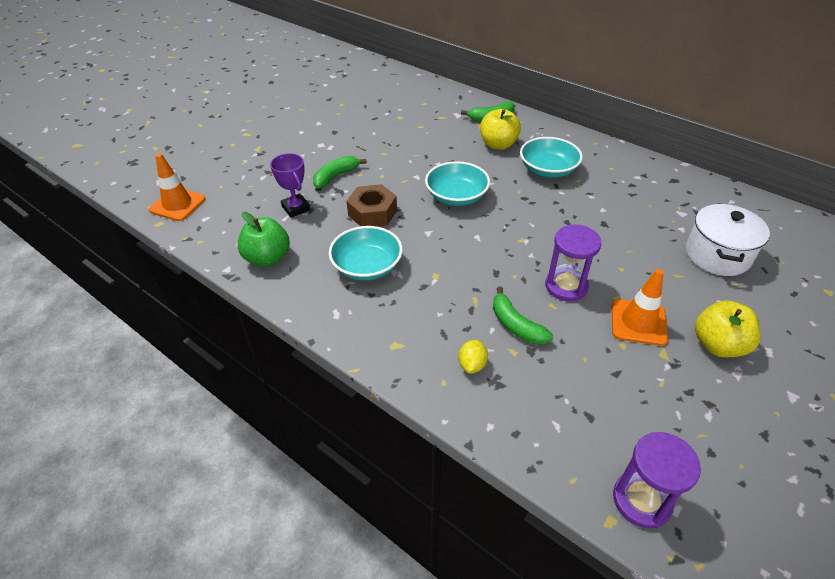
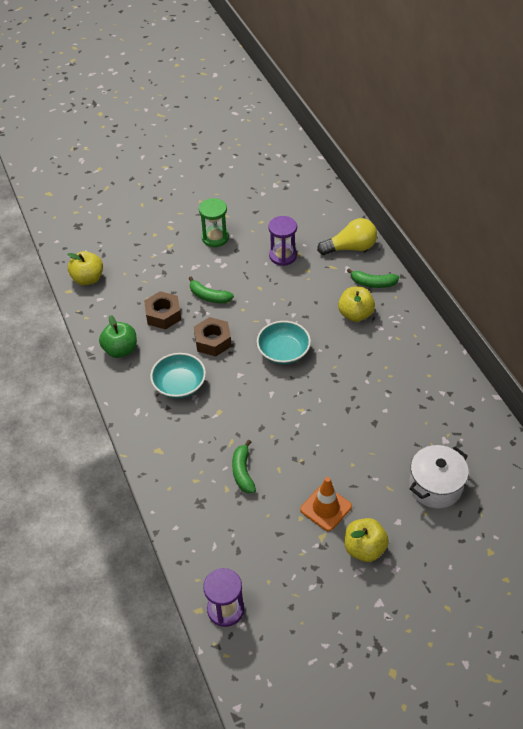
camera: 30 degrees right, 5 degrees up
(177, 204) = (88, 279): orange traffic cone -> yellow apple
(296, 208) = (163, 315): purple trophy -> brown nut
(303, 128) = (215, 238): none -> green hourglass
(336, 176) = (209, 296): green banana -> green banana turned 135 degrees counterclockwise
(445, 99) = (350, 248): none -> yellow light bulb
(472, 365) = (194, 485): yellow lemon -> none
(548, 170) = (374, 355): turquoise bowl -> none
(566, 286) = (300, 459): purple hourglass -> purple hourglass (283, 256)

